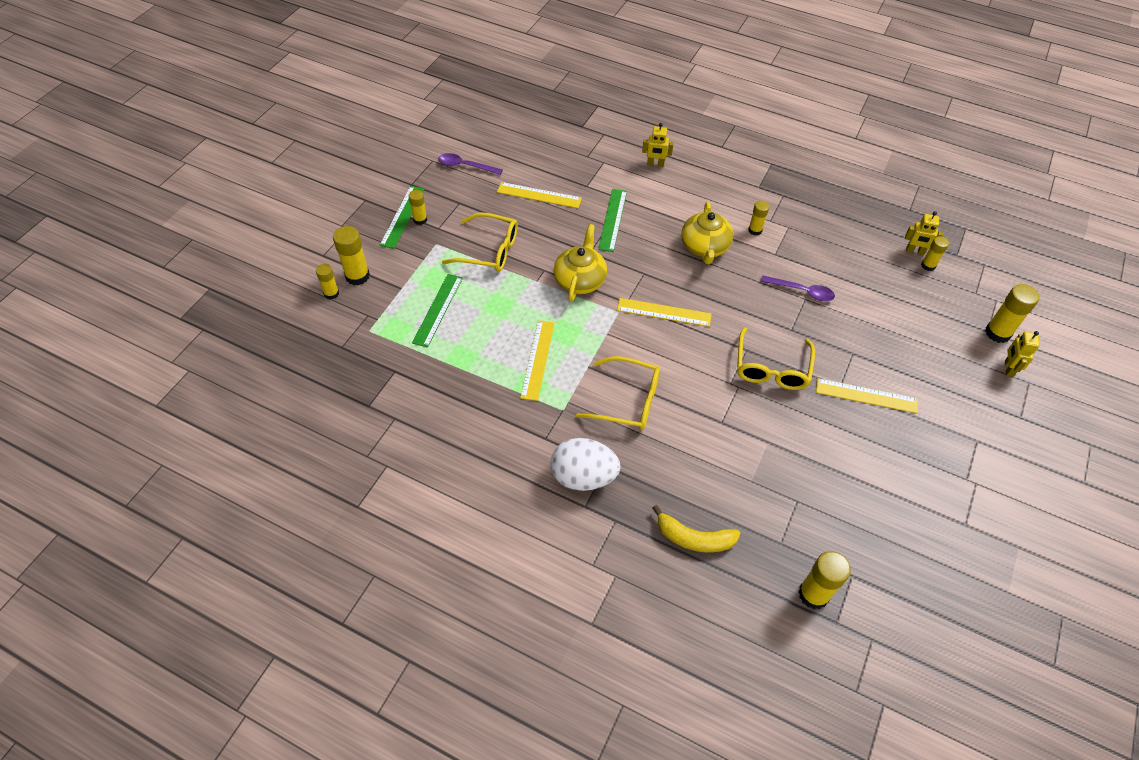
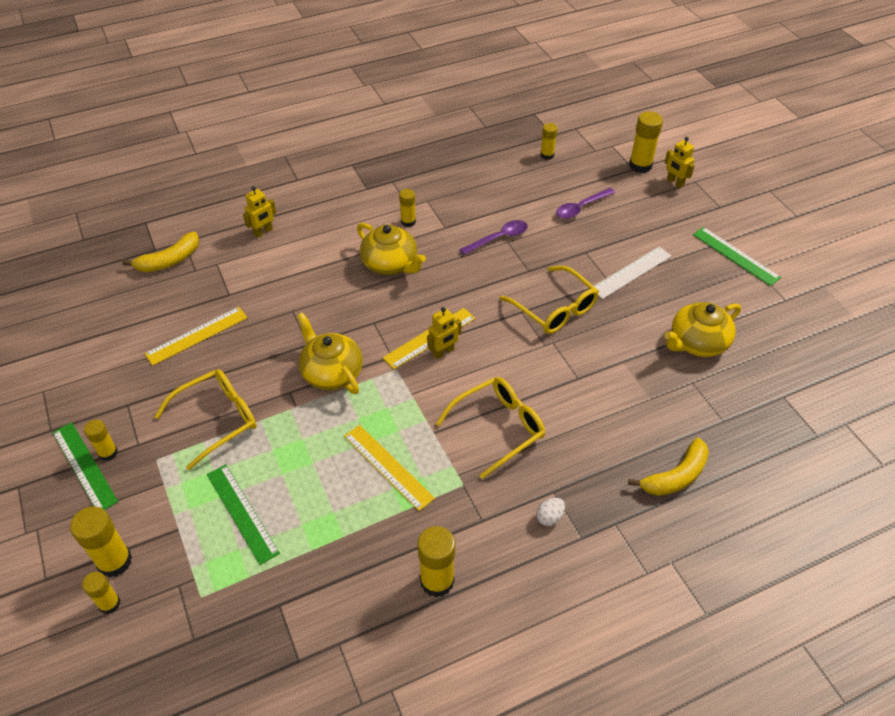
camera: 50 degrees left, 5 degrees down
(465, 166) = (87, 368): purple spoon -> purple spoon (581, 208)
(581, 139) = (169, 260): none -> yellow banana
(583, 477) = (549, 517): white egg -> white egg, size x0.41
(612, 220) = (290, 303): green ruler -> green ruler (735, 256)
(813, 594) = (783, 432): yellow glue stick -> yellow glue stick (437, 581)
(842, 483) = (697, 343): none -> yellow teapot
(866, 396) = (631, 272): yellow ruler -> white ruler
(915, 251) = (527, 152): yellow robot -> yellow robot (443, 352)

